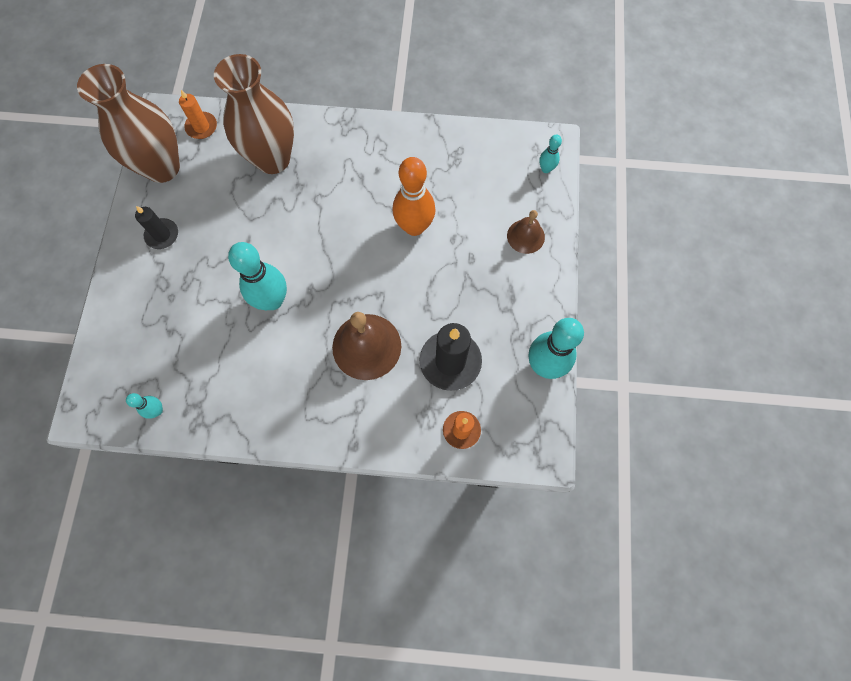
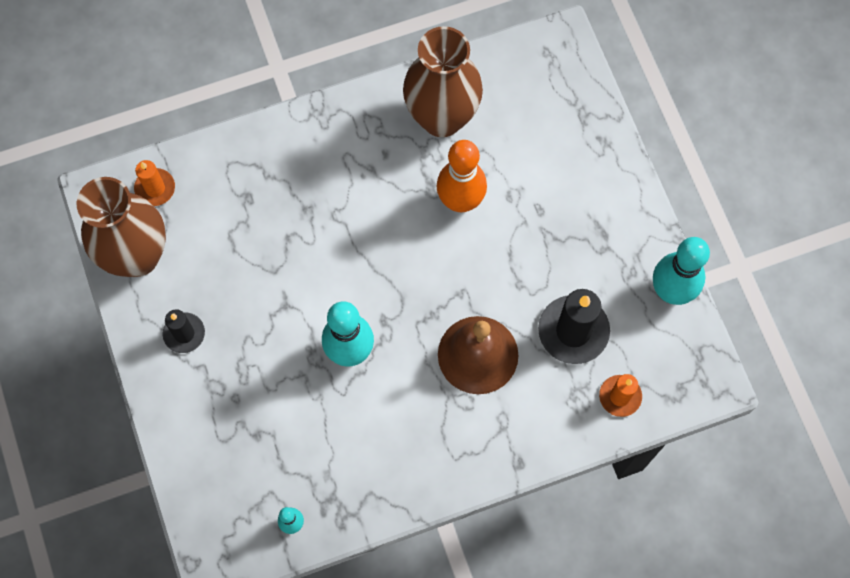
camera: 25 degrees left, 0 degrees up
(272, 159) = (260, 191): brown vase -> brown vase (442, 118)
(525, 236) = (585, 159): brown bell -> none
(546, 169) = (570, 73): turquoise bowling pin -> none

